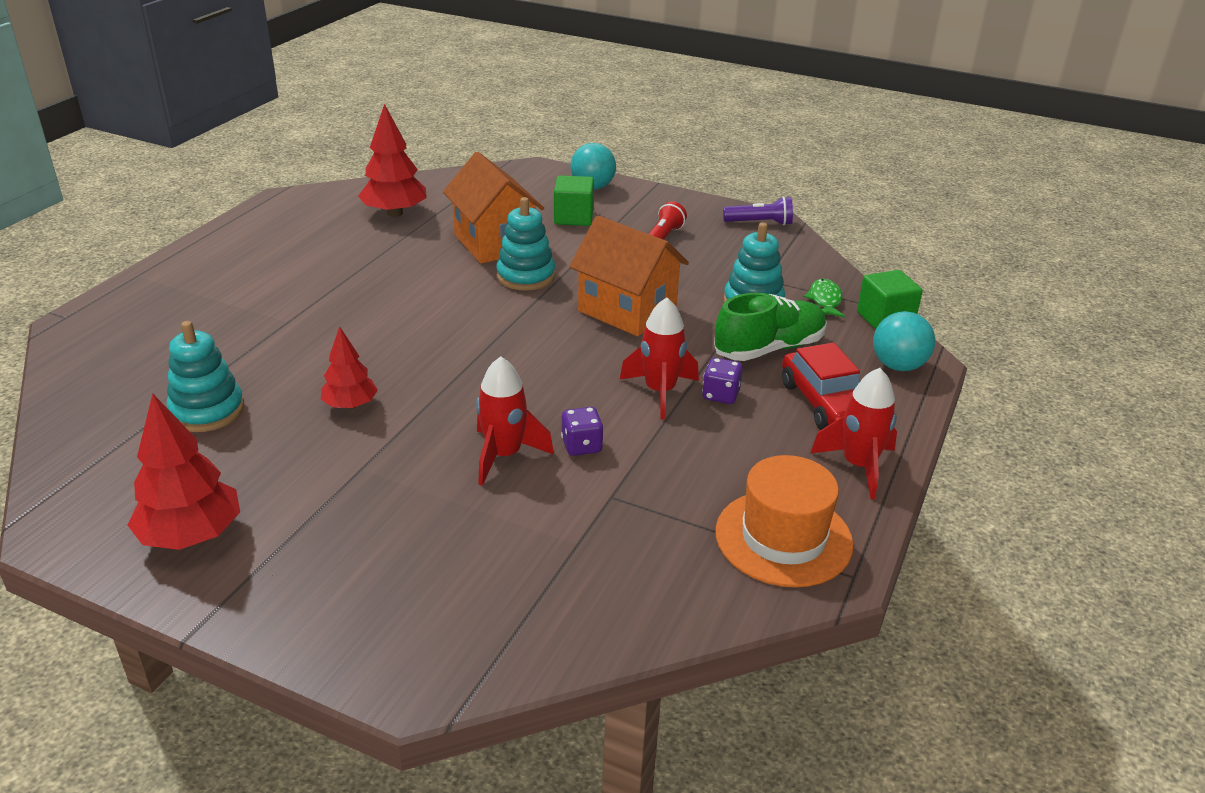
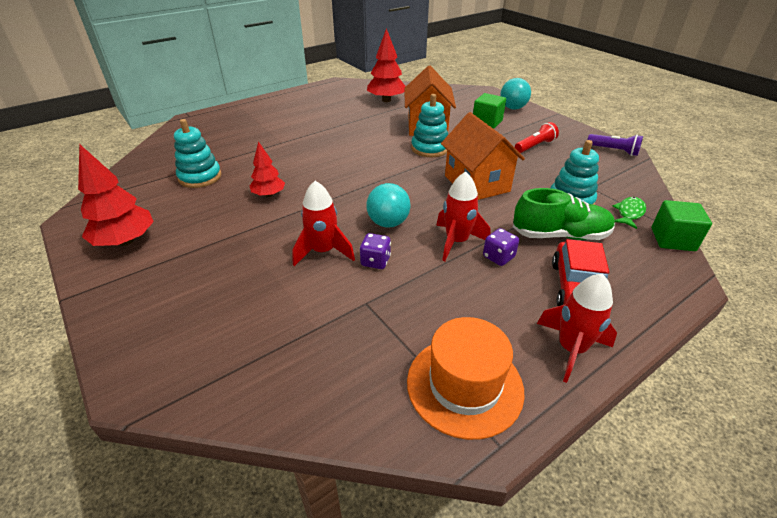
camera: 30 degrees right, 5 degrees up
(898, 366) = (661, 278): turquoise ball -> turquoise ball (388, 223)

